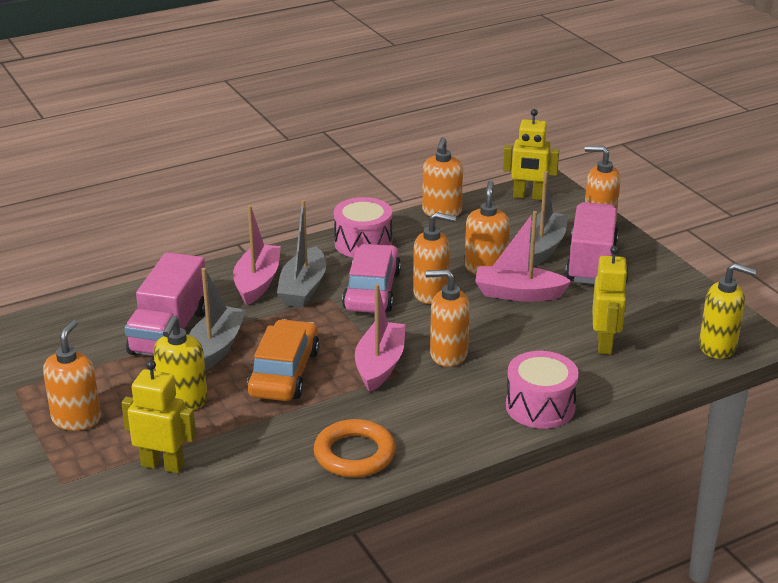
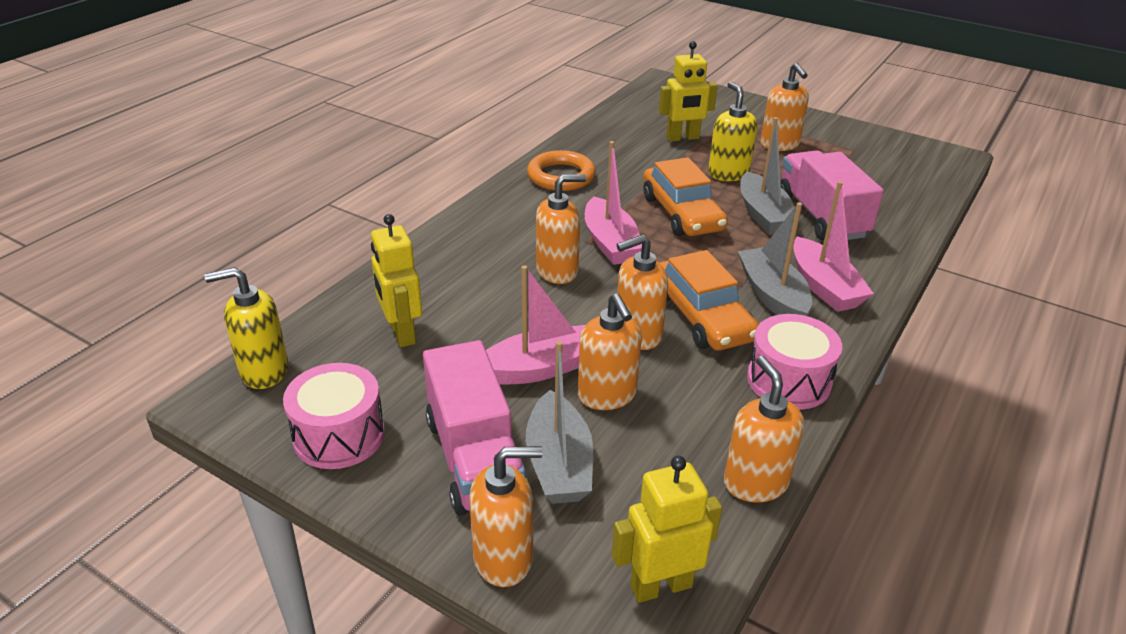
camera: 150 degrees right, 5 degrees up
(372, 291) = (702, 316): pink car -> orange car
(540, 406) = (436, 249): pink drum -> pink drum (339, 435)

